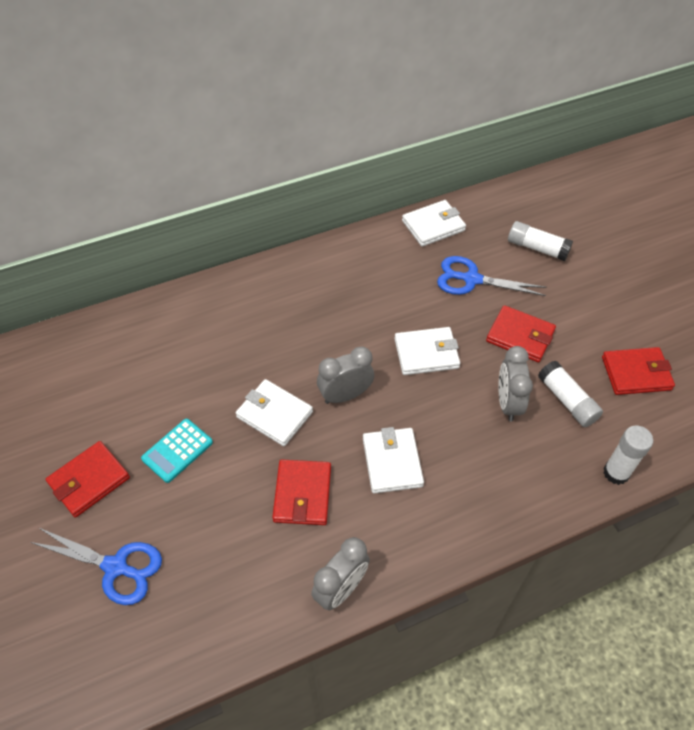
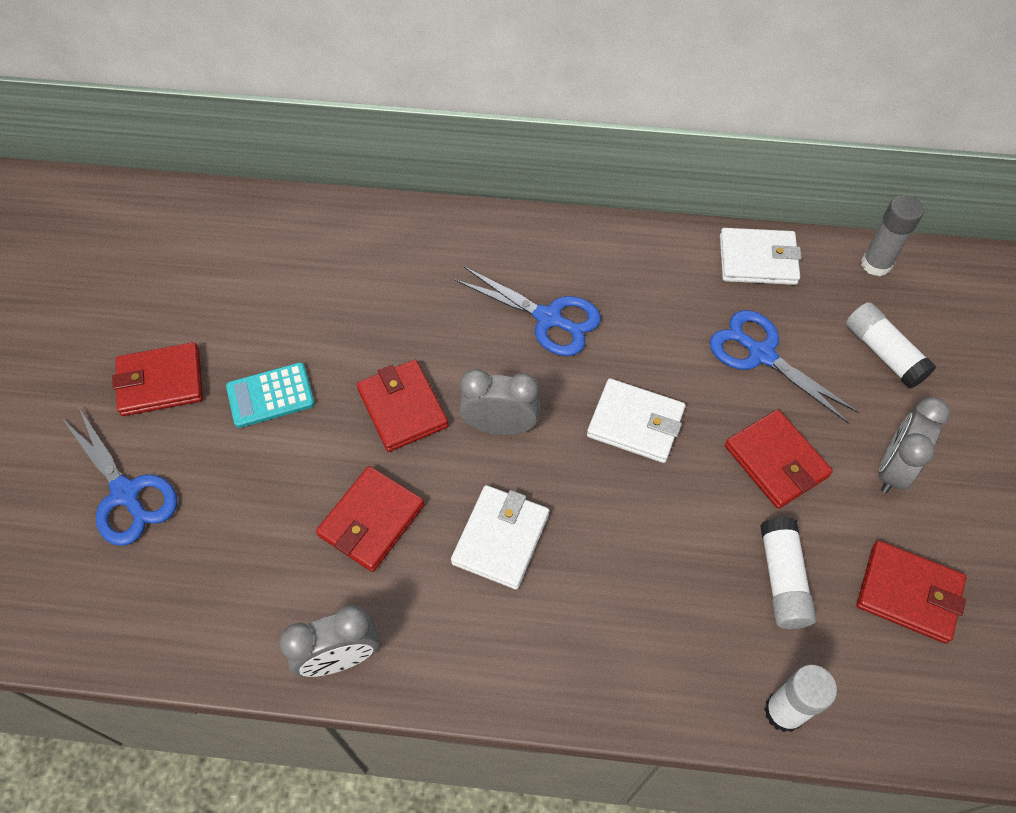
camera: 30 degrees right, 5 degrees up
(274, 414) = (402, 408): white wallet -> red wallet
(331, 316) = (548, 318): none -> blue scissors
(500, 200) = (876, 264): none -> grey glue stick
(508, 403) = (698, 541): grey clock -> grey clock (893, 469)

